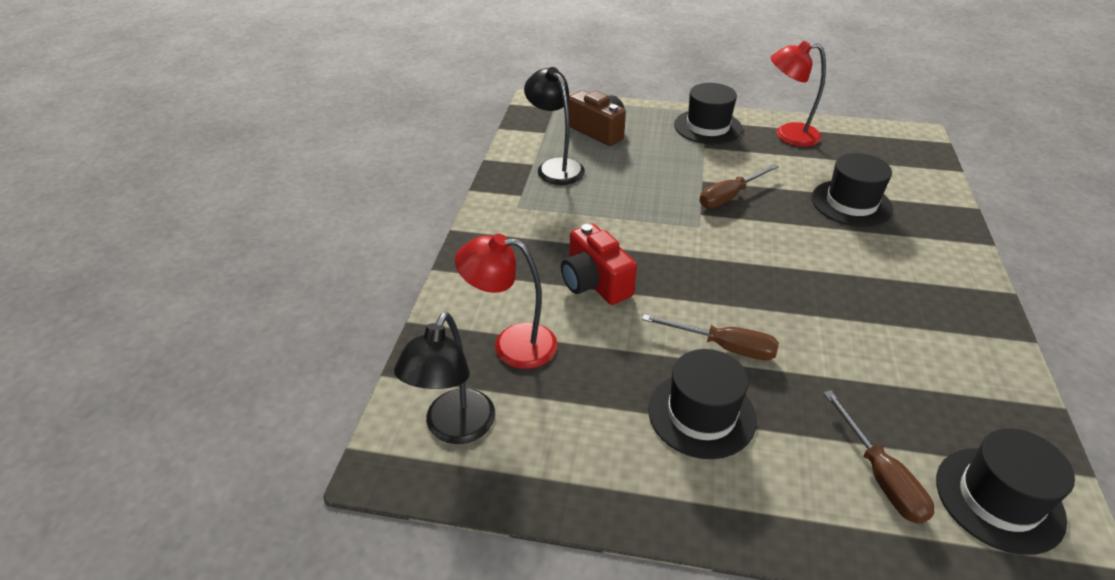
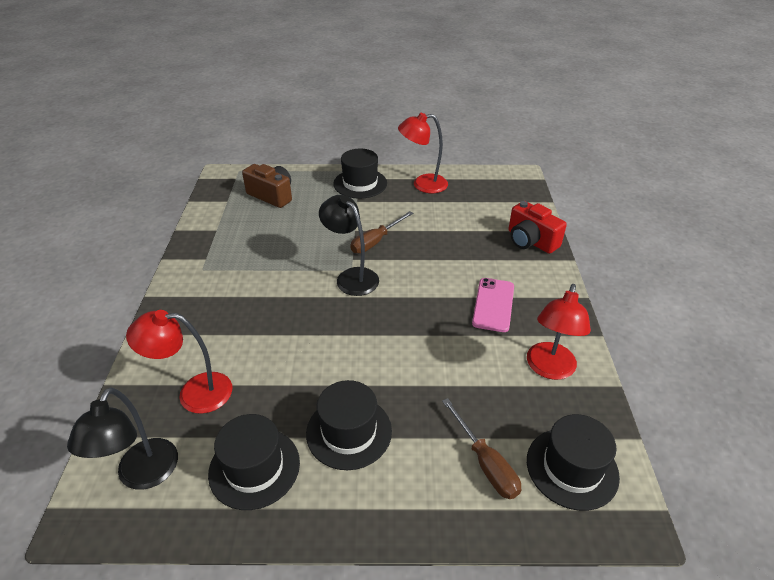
camera: 10 degrees left, 0 degrees up
(555, 167) = (235, 230): black lamp -> black lamp (351, 277)
(595, 282) = (265, 329): red camera -> red camera (530, 241)
(724, 347) = (368, 371): brown screwdriver -> none
(851, 203) = (469, 237): black hat -> black hat (254, 467)
(886, 287) = (493, 305): none -> pink phone
(964, 374) = (549, 369): none -> red lamp

